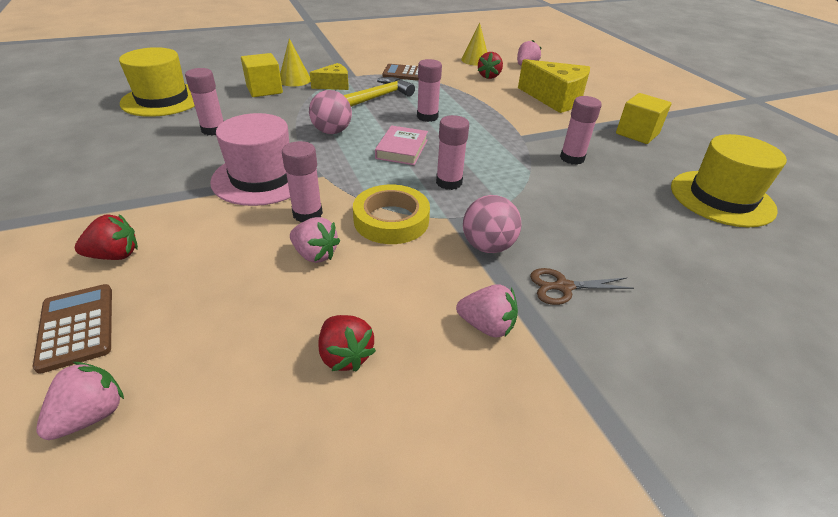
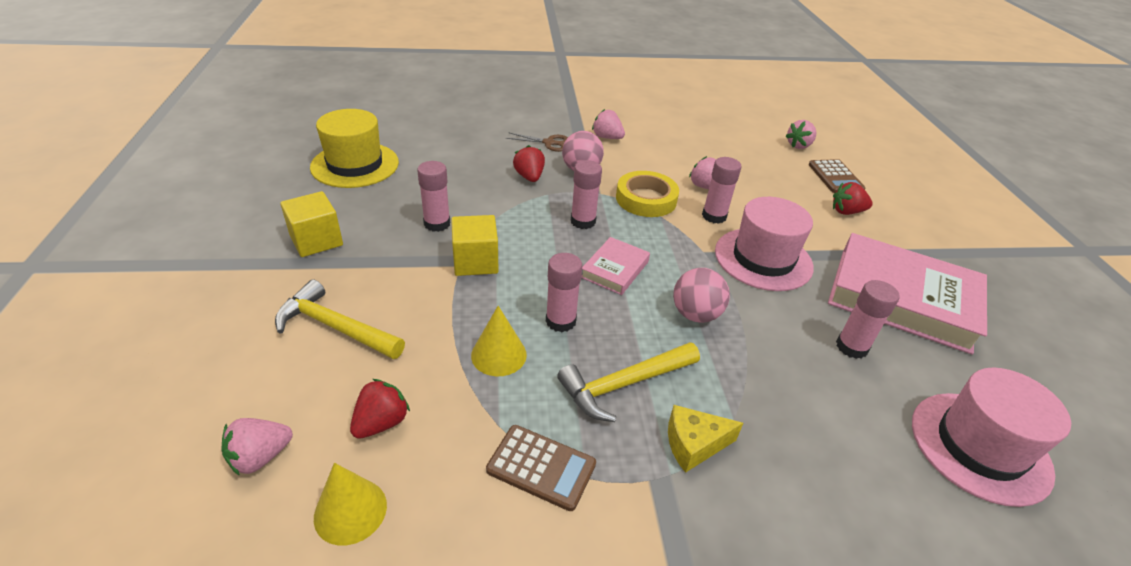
camera: 165 degrees left, 0 degrees up
(136, 166) = (902, 298): none -> pink book
(163, 100) = (979, 447): yellow hat -> pink hat
(264, 90) = (820, 451): yellow cube -> yellow cube (475, 261)
(294, 80) = (773, 483): yellow cone -> yellow cone (499, 355)
(345, 355) = (685, 141): red strawberry -> red strawberry (529, 177)
(555, 99) = (335, 327): yellow cheese -> yellow hammer

